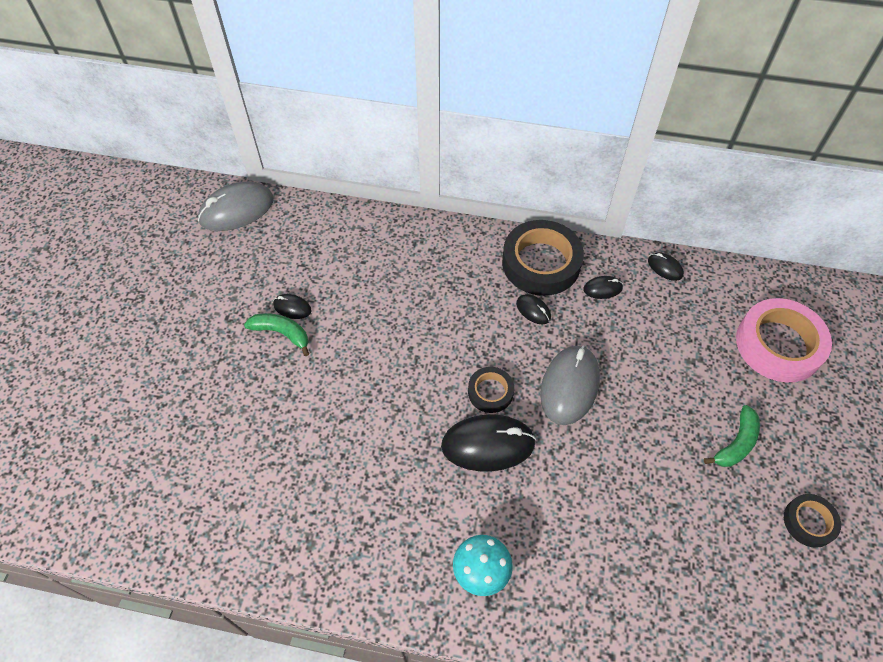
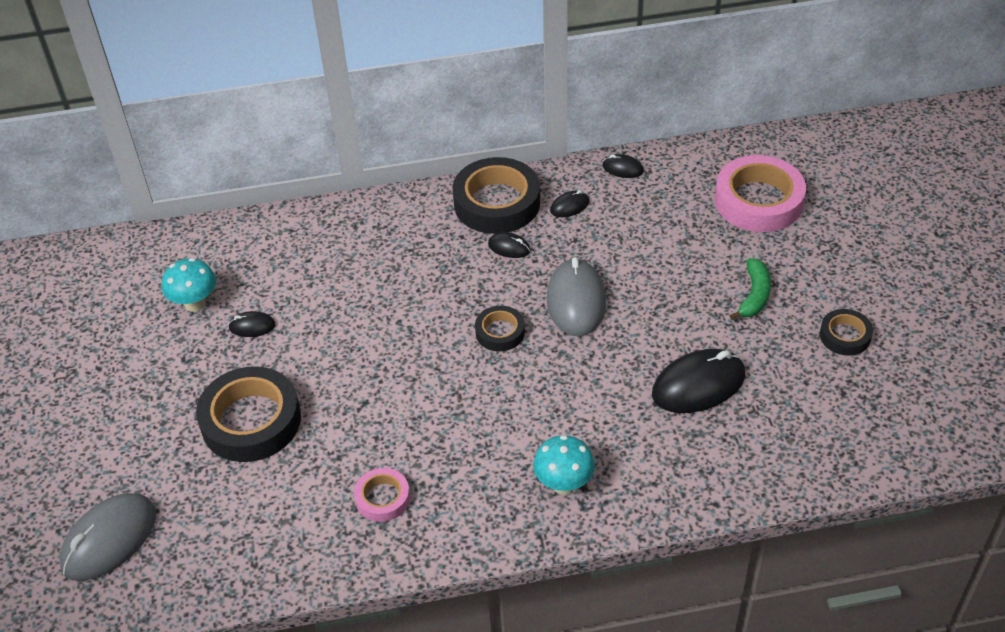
camera: 20 degrees left, 10 degrees down
(236, 210) = (138, 255): grey mouse -> grey mouse (109, 540)
(251, 397) = (251, 421): none -> black tape
(259, 270) = (195, 303): none -> turquoise mushroom
(282, 333) = (253, 353): green banana -> none
(321, 519) = (382, 498): none -> pink tape
(488, 444) = (519, 377): black mouse -> black mouse (698, 385)

